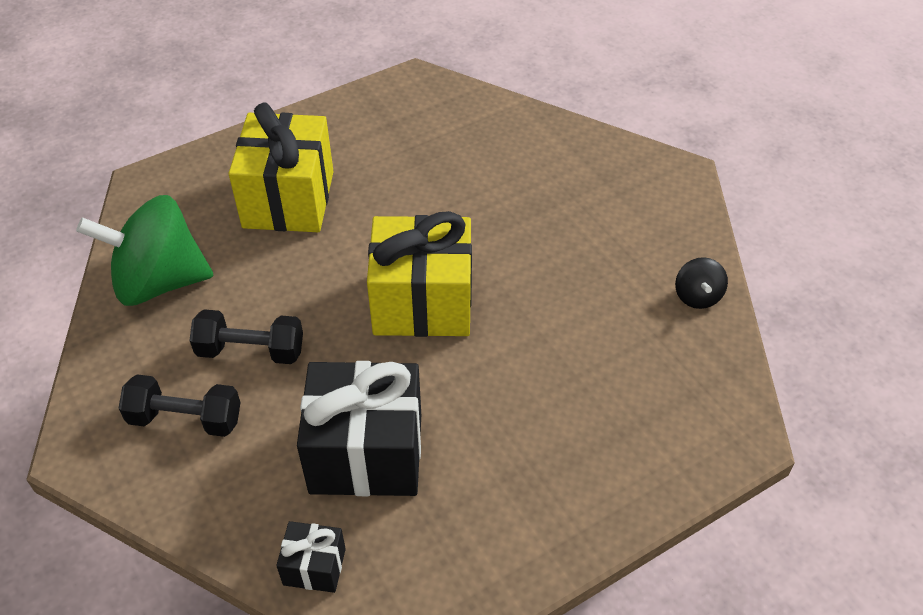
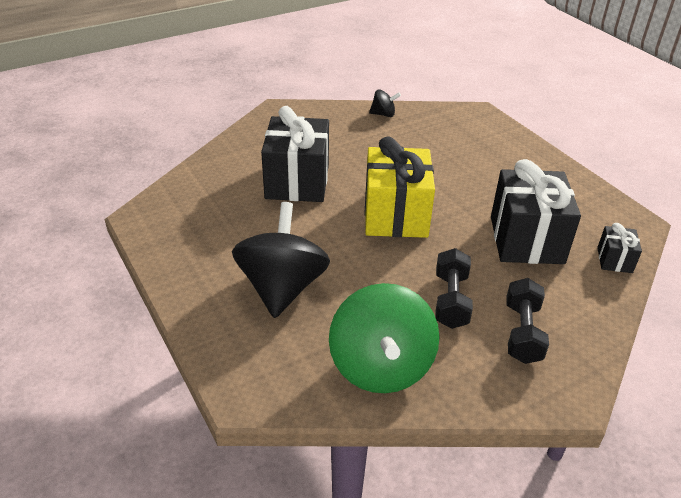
camera: 90 degrees left, 10 degrees down
(288, 199) = (282, 287): yellow gift -> black spinning top
(493, 202) = (297, 181): none -> black gift

